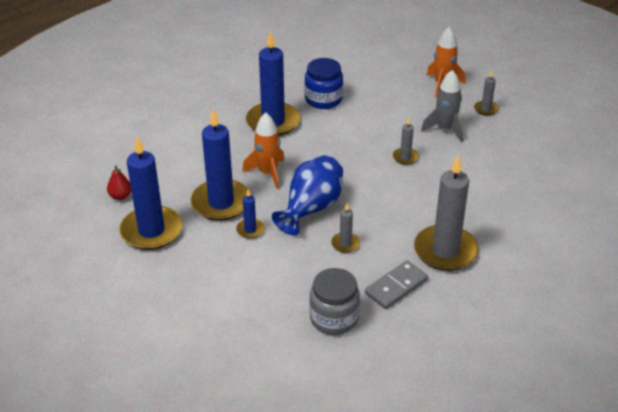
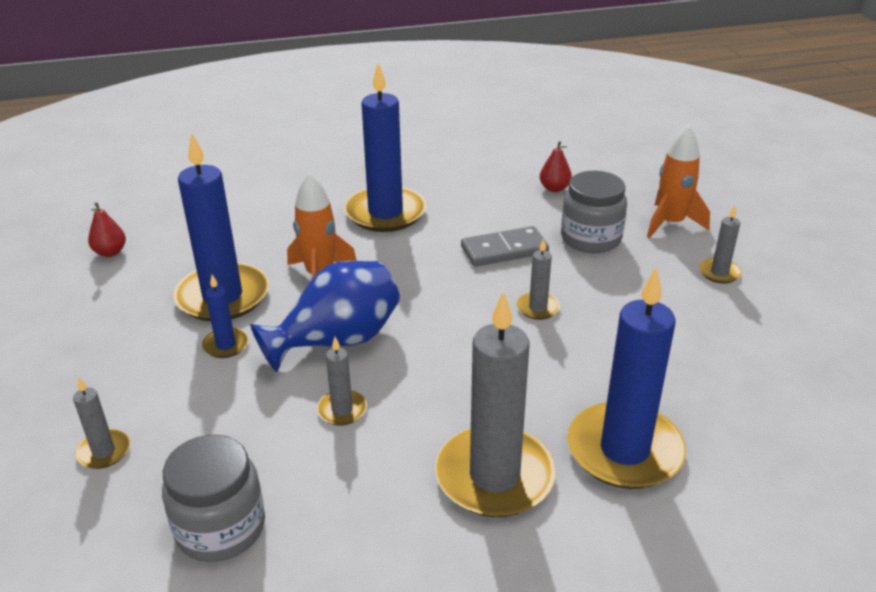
camera: 25 degrees right, 5 degrees down
(151, 231) = (101, 306): blue candle -> blue candle (624, 450)
(237, 305) = (104, 451): none -> grey candle
(323, 99) = (478, 202): blue jar -> none
(362, 78) = (554, 188): none -> red pear
(396, 287) = (364, 510): grey domino -> grey domino (504, 250)
(405, 107) = (591, 239): none -> grey jar
(445, 129) = (631, 285): grey rocket -> none

